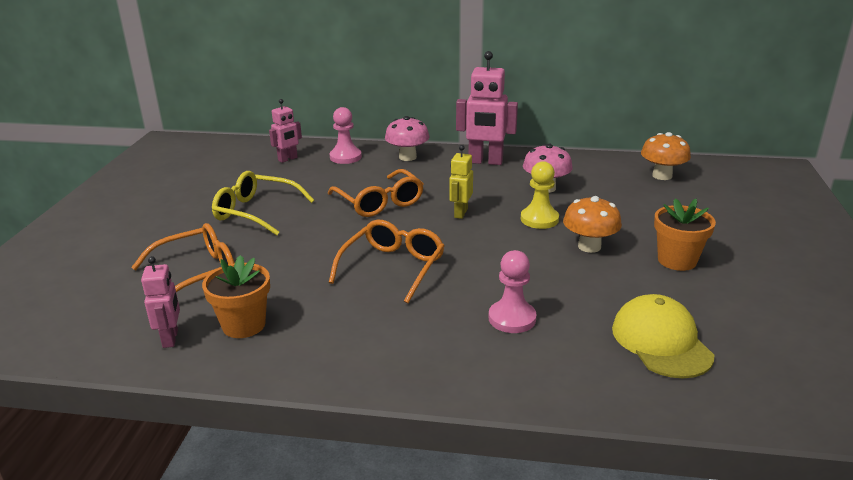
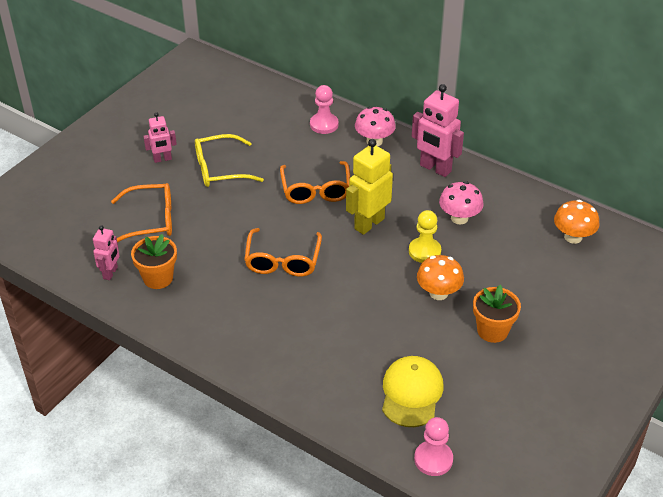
camera: 25 degrees right, 15 degrees up
(255, 212) = (219, 169): yellow glasses -> yellow glasses turned 60 degrees counterclockwise
(288, 159) = (277, 112): pink robot -> pink robot (162, 159)
(393, 267) = (282, 261): orange glasses -> orange glasses turned 135 degrees clockwise
(460, 213) = (369, 223): yellow robot -> yellow robot, size x1.74
(512, 318) = (329, 337): pink pawn -> pink pawn (433, 459)

